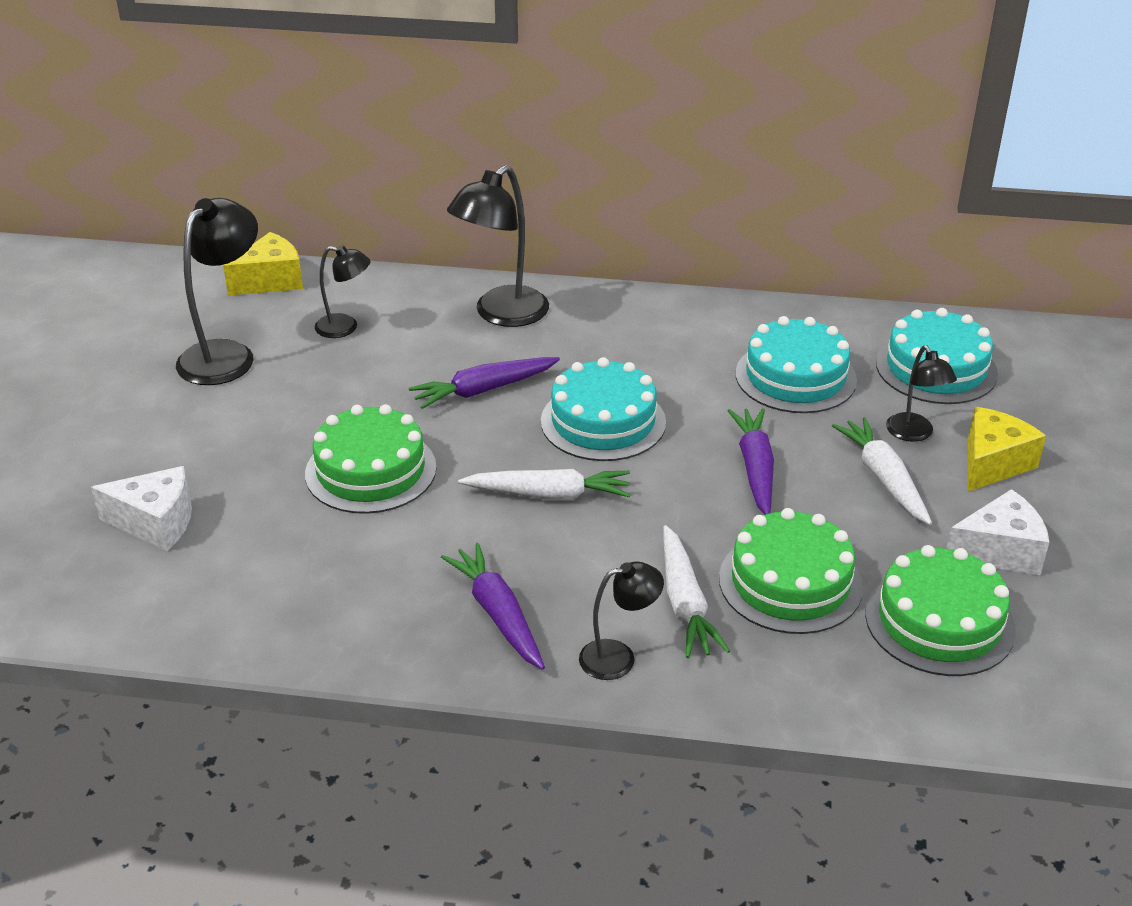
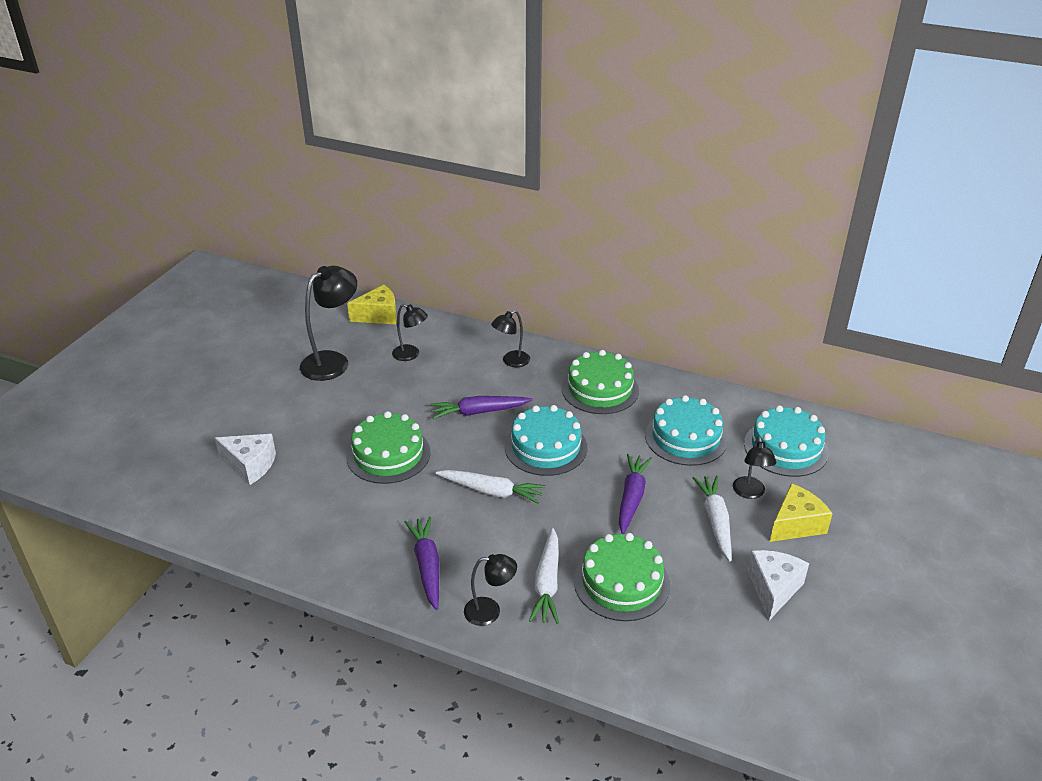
camera: 15 degrees right, 0 degrees up
(501, 314) = (511, 361): black lamp -> black lamp, size x0.57
(939, 621) = (710, 631): green cake -> green cake (600, 389)
(999, 551) = (773, 589): white cheese -> white cheese turned 75 degrees counterclockwise

